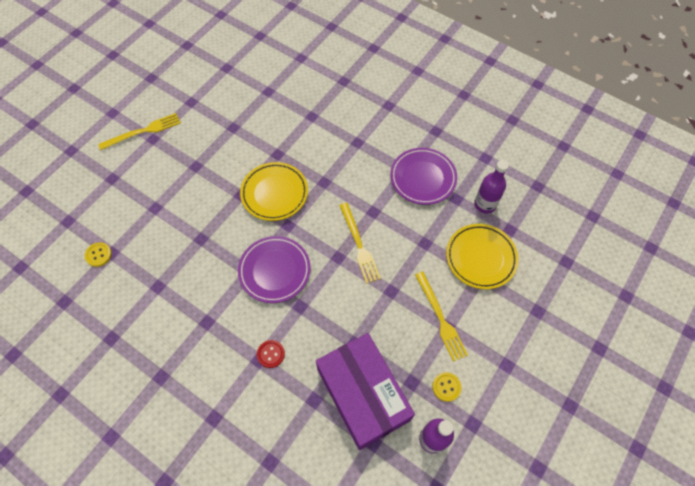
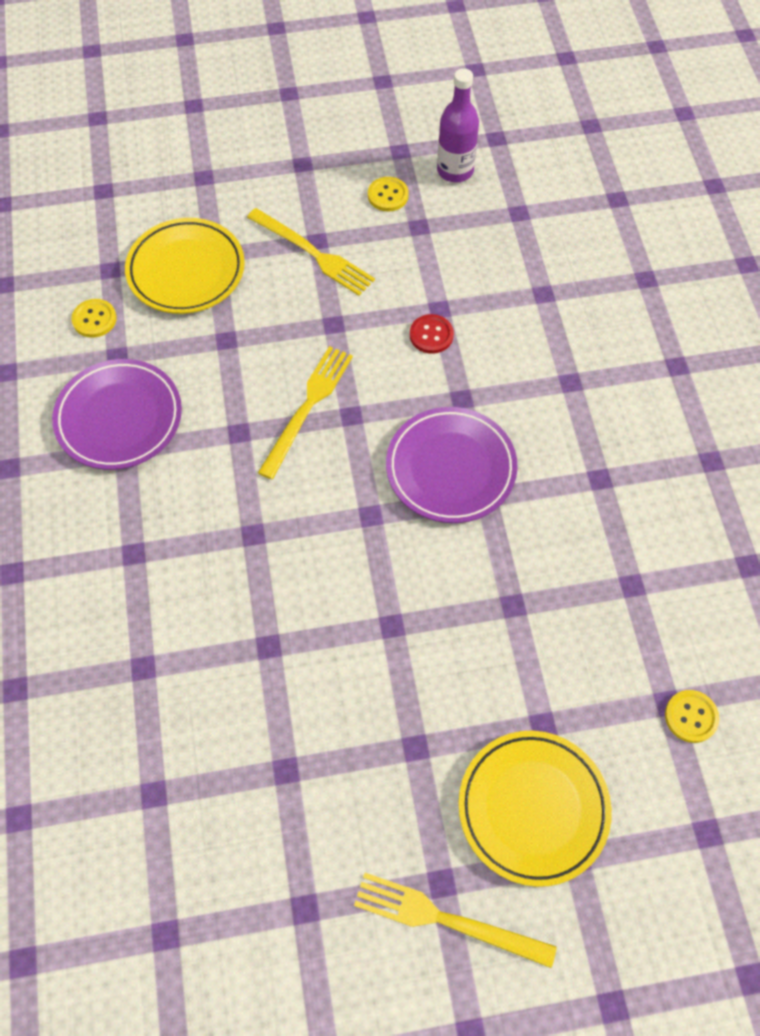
camera: 135 degrees left, 0 degrees up
(271, 354) = (550, 376): red button -> red button (431, 335)
(274, 193) = (340, 581): yellow plate -> yellow plate (533, 808)
(363, 394) = (483, 257): purple box -> none
(440, 318) = (313, 253): yellow fork -> yellow fork turned 105 degrees clockwise
(485, 204) = (94, 319): purple bottle -> yellow button

